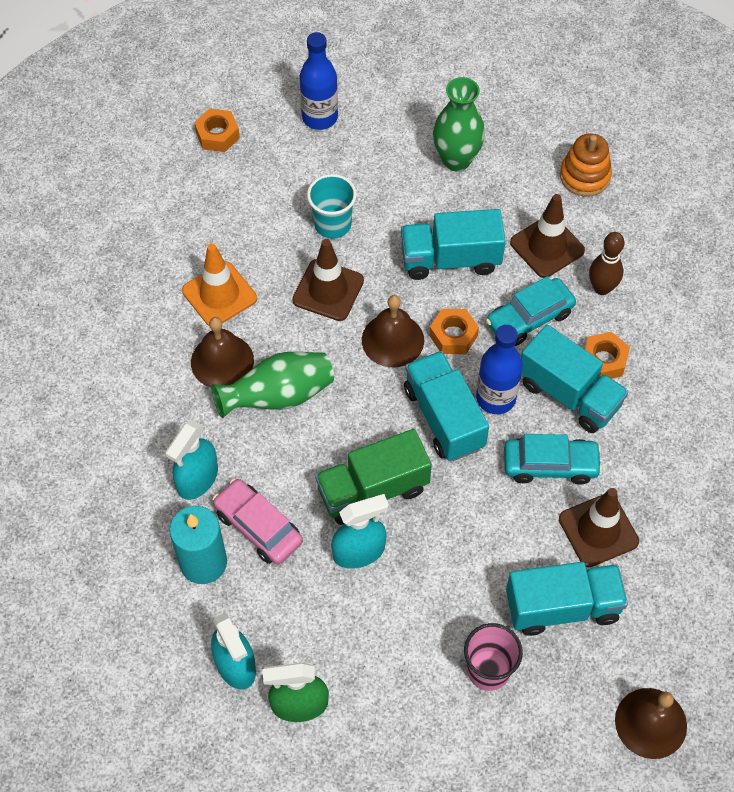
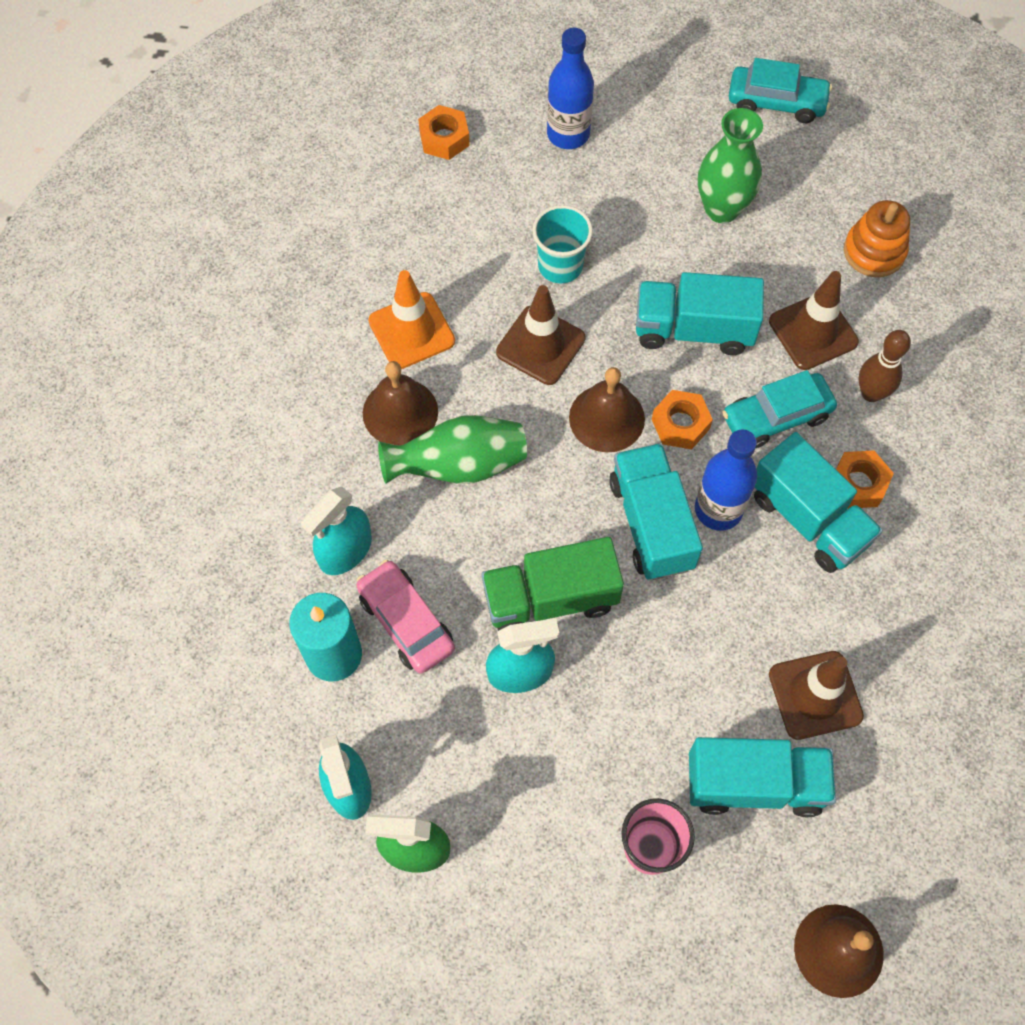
camera: 10 degrees right, 5 degrees up
(550, 465) = (770, 603): turquoise car -> turquoise car (776, 102)

